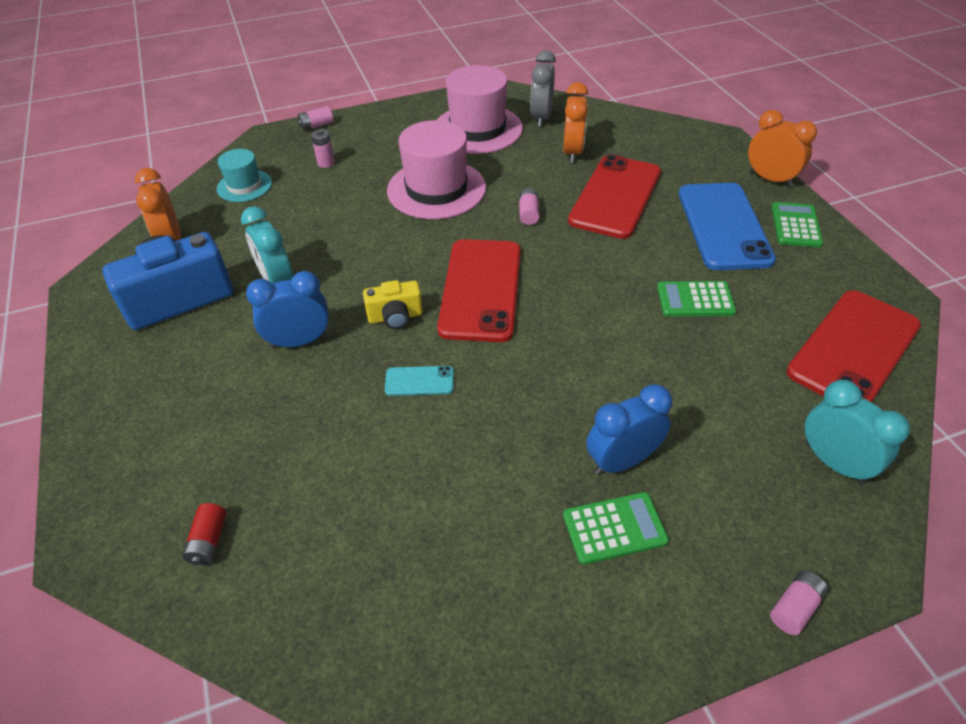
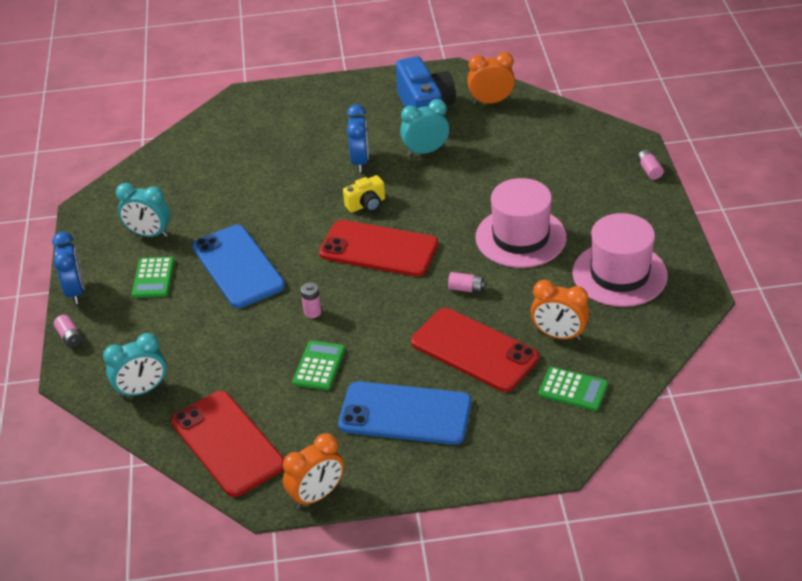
camera: 105 degrees right, 5 degrees down
(209, 541) = (226, 133): red battery -> none
(244, 186) = (557, 132): turquoise hat -> none
(326, 163) = (581, 175): pink battery -> pink battery (312, 312)
(395, 317) = (366, 204): yellow camera -> yellow camera turned 120 degrees counterclockwise
(419, 381) = (300, 211): turquoise phone -> none
(511, 575) = (149, 234): none -> turquoise clock
(541, 118) = (633, 324): grey clock -> none
(554, 423) = (238, 266): none -> blue phone
(622, 461) = (195, 291): blue clock -> blue clock (76, 291)
(770, 179) = (469, 476): orange clock -> orange clock (317, 495)
(796, 225) = (388, 467): green calculator -> green calculator (573, 389)

